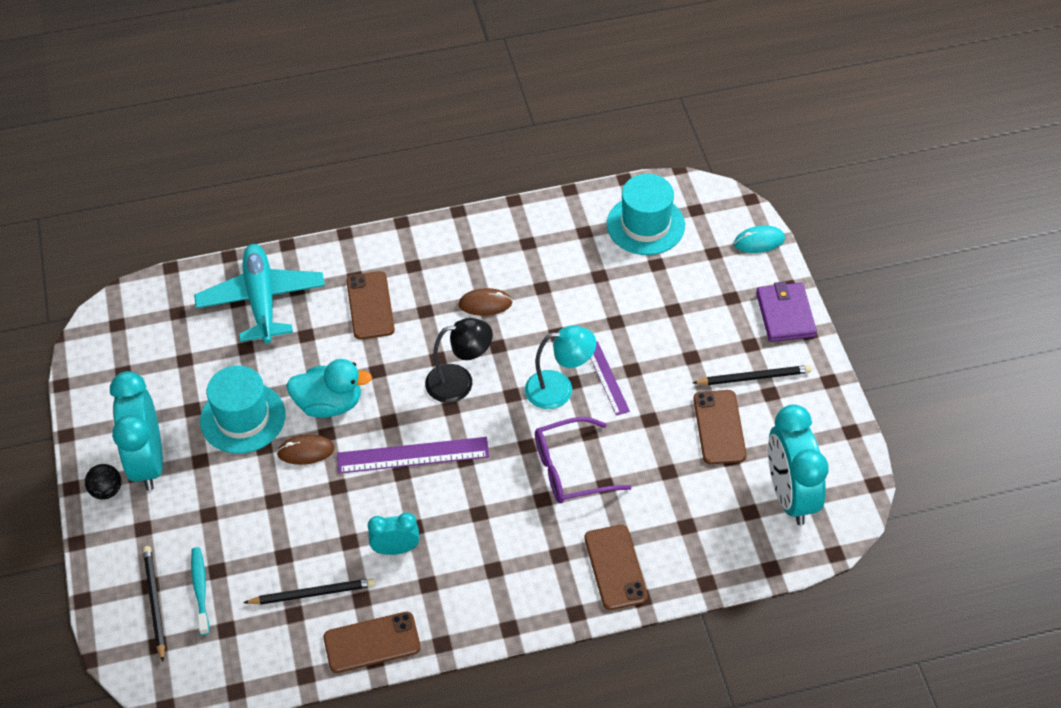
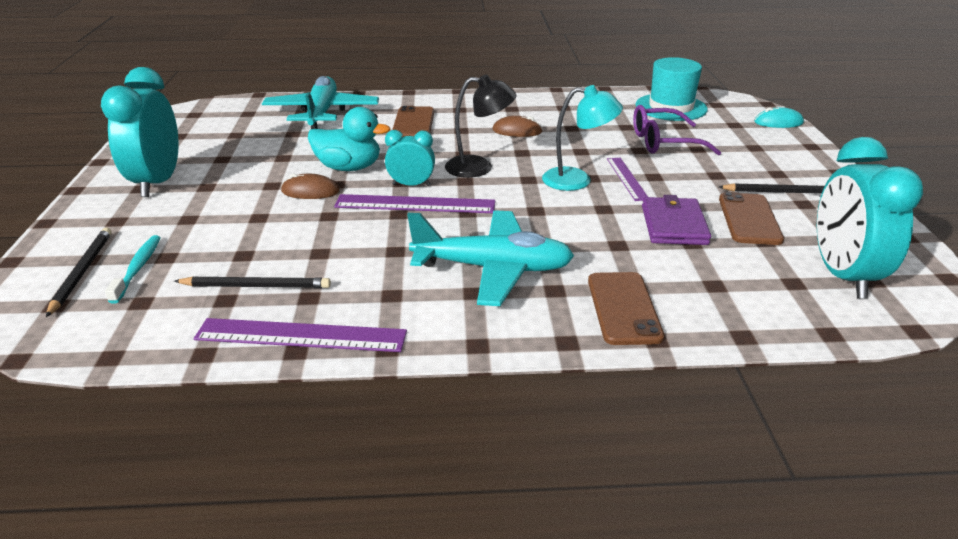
camera: 10 degrees right, 20 degrees down
(106, 491) = (104, 195): black ball -> none
(243, 418) = (264, 167): turquoise hat -> none
(372, 642) = (301, 335): brown phone -> purple ruler
(396, 549) = (367, 264): turquoise clock -> turquoise clock (411, 185)
(503, 537) = (492, 268): none -> turquoise plane
(570, 469) = (580, 230): purple glasses -> purple glasses (663, 142)
(785, 314) = (812, 160): purple wallet -> purple wallet (674, 225)

